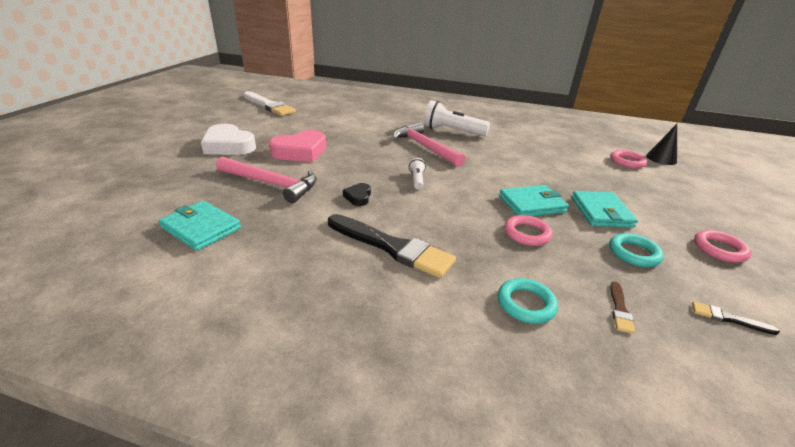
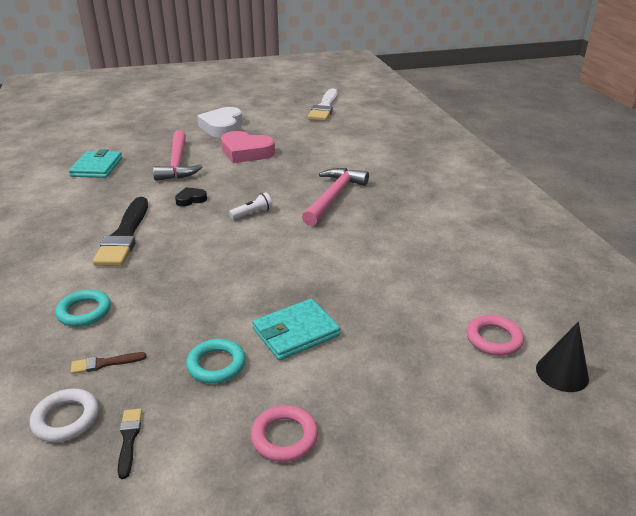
camera: 60 degrees right, 0 degrees up
(452, 131) = (403, 199): white flashlight -> none
(527, 233) = (200, 292): pink ring -> none
(532, 204) = (267, 284): turquoise wallet -> none
(702, 351) = (66, 419): none -> white ring

